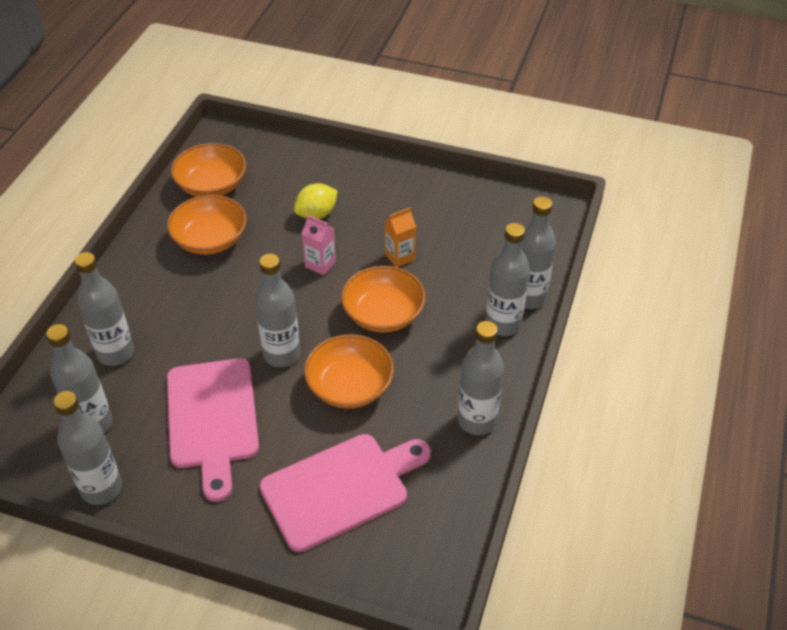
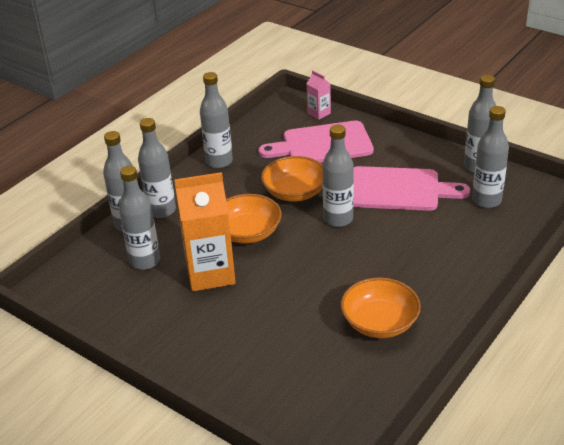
camera: 160 degrees left, 10 degrees down
(115, 353) = (471, 242): grey bottle -> grey bottle (145, 261)
(212, 185) = (368, 385): orange bowl -> none
(212, 419) = (399, 190): pink cutting board -> pink cutting board turned 90 degrees clockwise
(316, 214) = (268, 328): yellow lemon -> none
(320, 264) = (283, 280): pink carton -> pink carton (319, 113)
(400, 257) = (210, 273): orange carton -> orange carton, size x2.11

